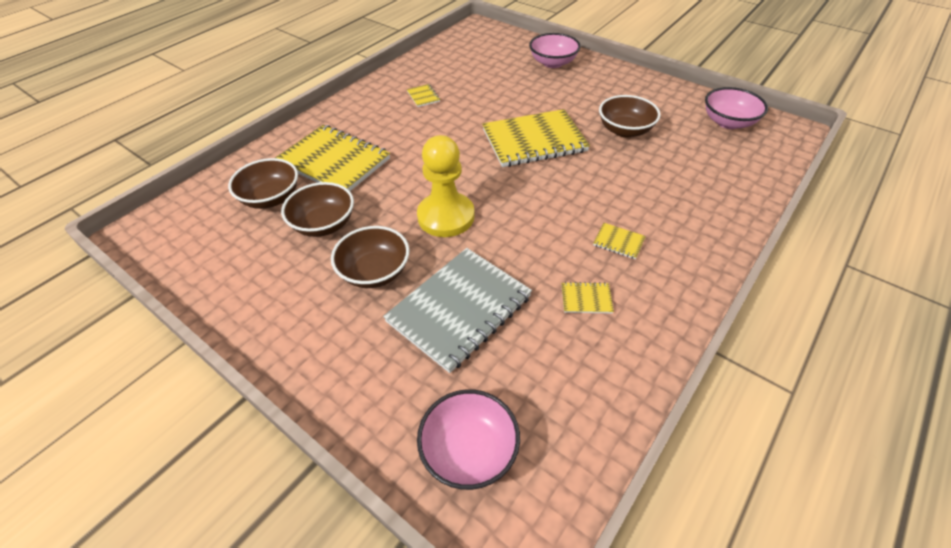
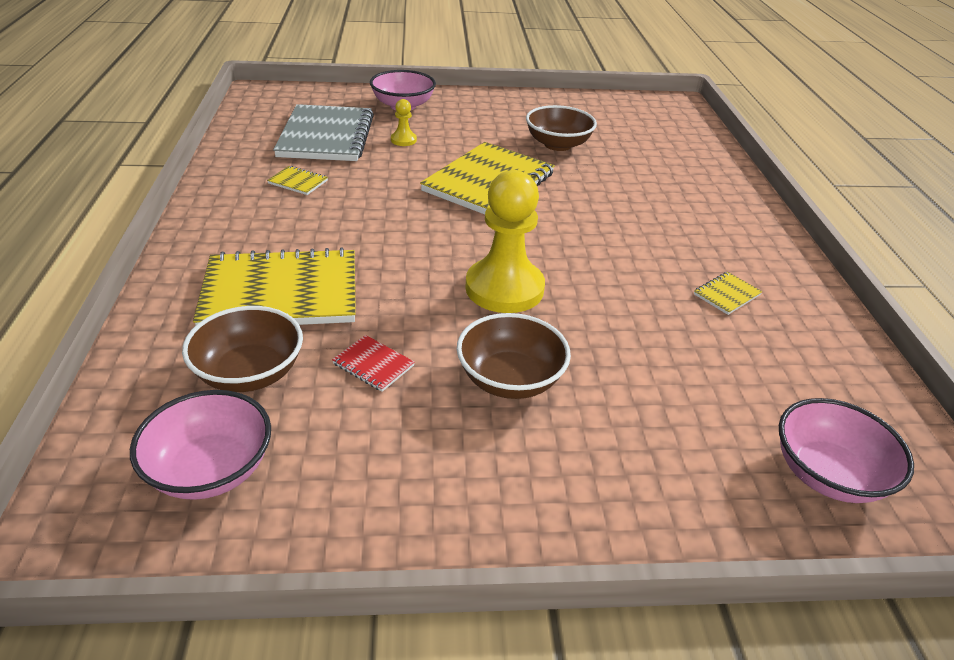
camera: 45 degrees left, 10 degrees down
(324, 224) = (373, 365): brown bowl -> red notebook
(459, 309) = (644, 364): grey notebook -> grey notebook (326, 136)
(520, 89) = (403, 140): none -> yellow pawn
(618, 242) = (684, 237): yellow notebook -> none
(728, 122) = (628, 111): pink bowl -> pink bowl (211, 469)

